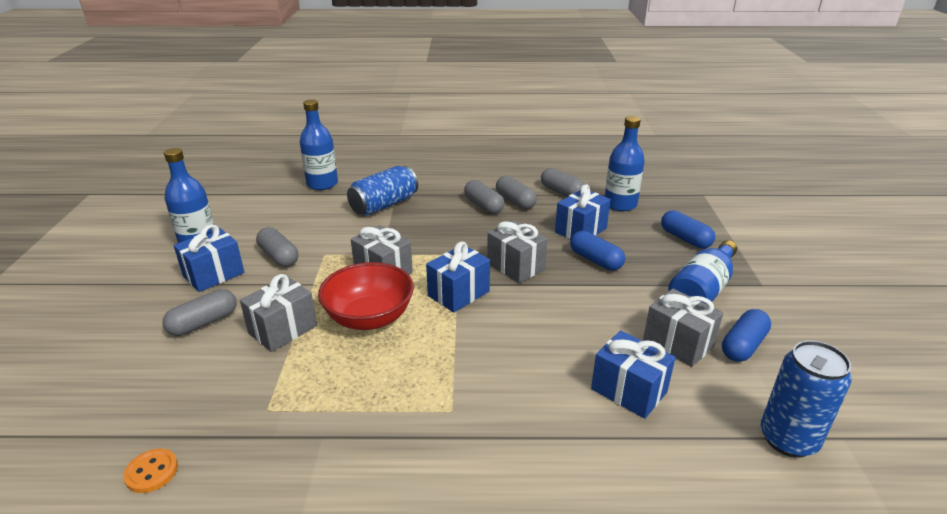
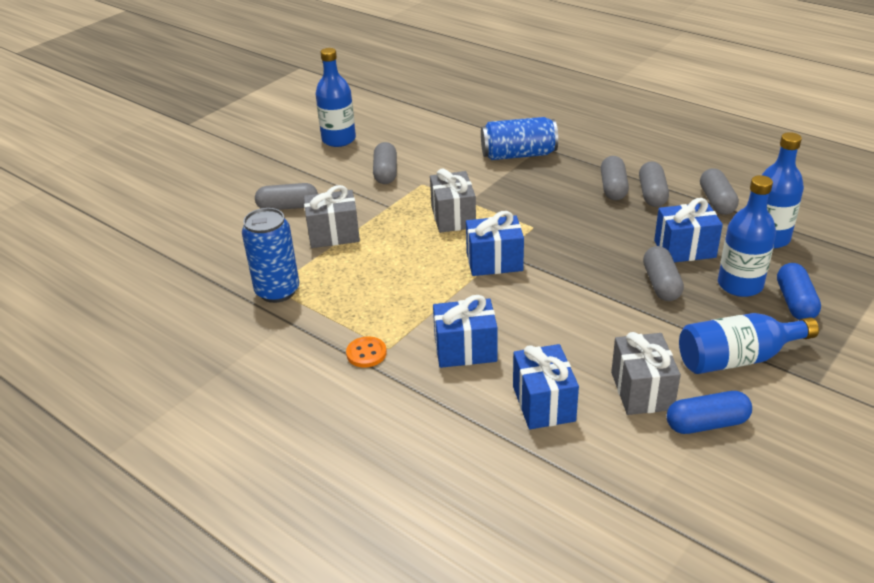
camera: 40 degrees right, 5 degrees up
(152, 472) = (179, 294): orange button -> orange button (366, 353)
(214, 274) = (326, 170): blue gift -> blue gift (465, 350)
(322, 184) = (485, 115): blue bottle -> blue bottle (740, 285)
(369, 318) = (403, 252): red bowl -> none
(515, 266) = (573, 258): grey gift -> none
(595, 260) = (661, 284): blue capsule -> grey capsule
(788, 439) = (636, 510): blue can -> blue can (277, 291)

